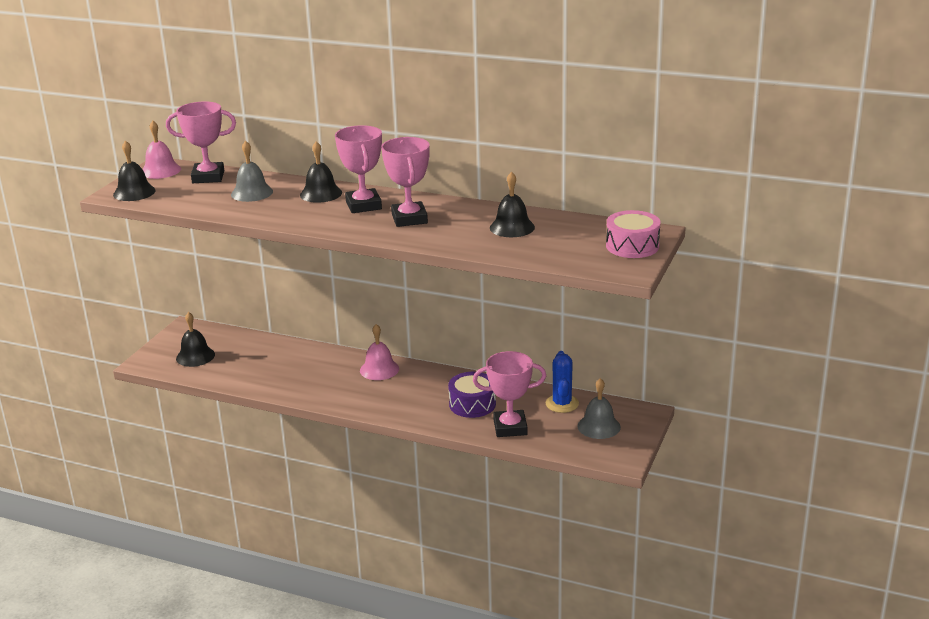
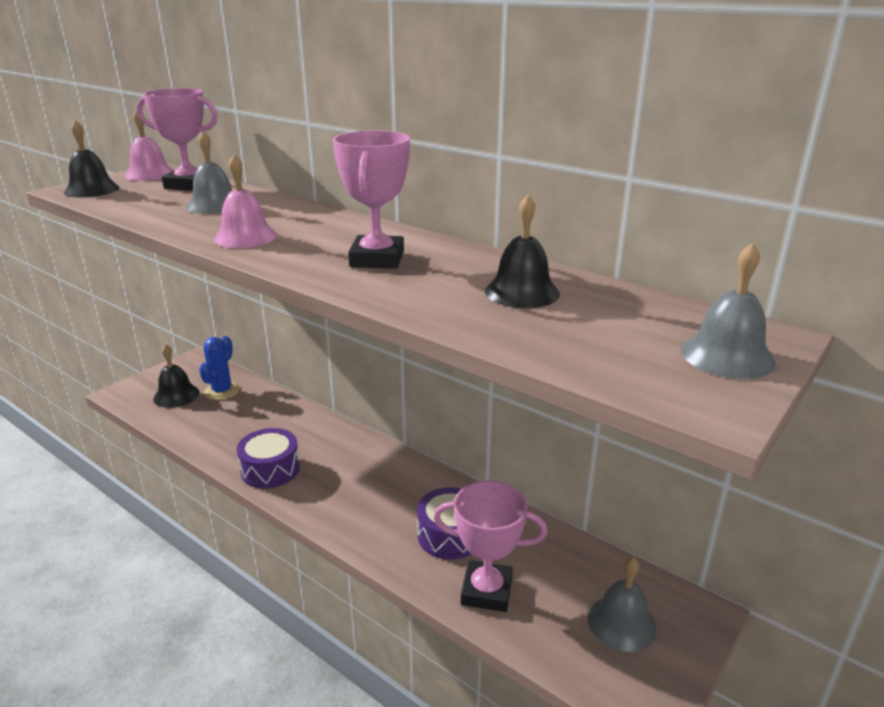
camera: 15 degrees right, 0 degrees up
(317, 391) = (270, 469): none -> purple drum
(321, 193) = (293, 215): black bell -> none
(363, 205) = (331, 235): pink trophy -> none
(379, 369) = (360, 454): pink bell -> pink bell (245, 237)
(562, 404) = (575, 564): blue cactus -> blue cactus (222, 391)
(632, 246) = (727, 356): pink drum -> grey bell

